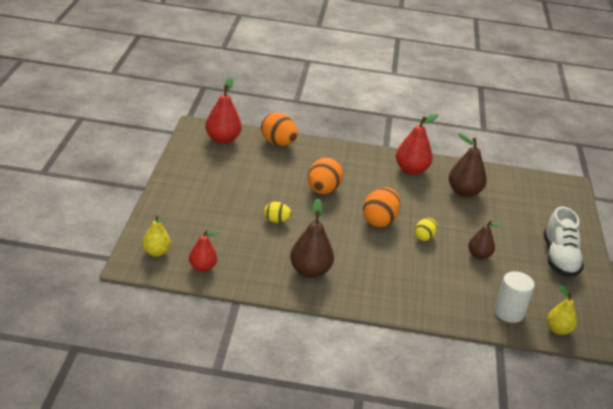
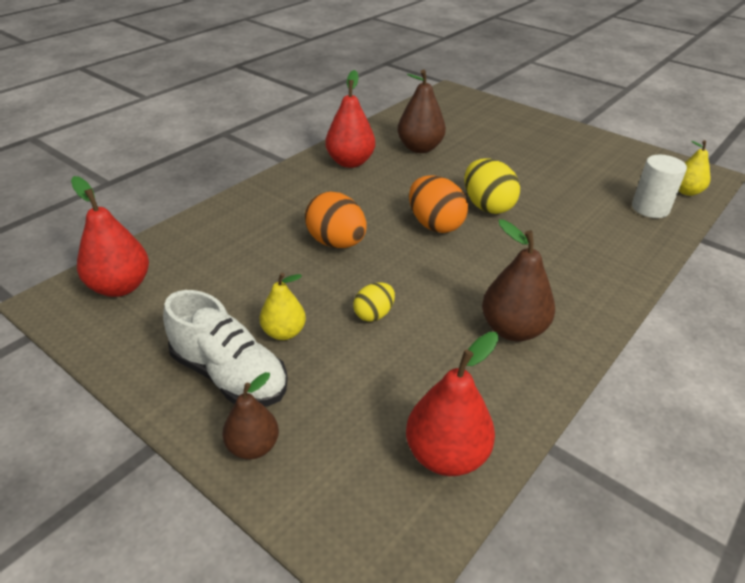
camera: 55 degrees left, 5 degrees up
(156, 252) = (366, 509): yellow pear -> yellow pear (284, 332)
(202, 267) = (446, 455): red pear -> red pear, size x1.57
(278, 143) = (190, 237): orange egg -> none
(424, 237) = (487, 206): yellow egg -> yellow egg, size x1.73
(479, 255) = (540, 185): brown pear -> brown pear (253, 446)
(559, 258) = (567, 144): white shoe -> white shoe (229, 375)

